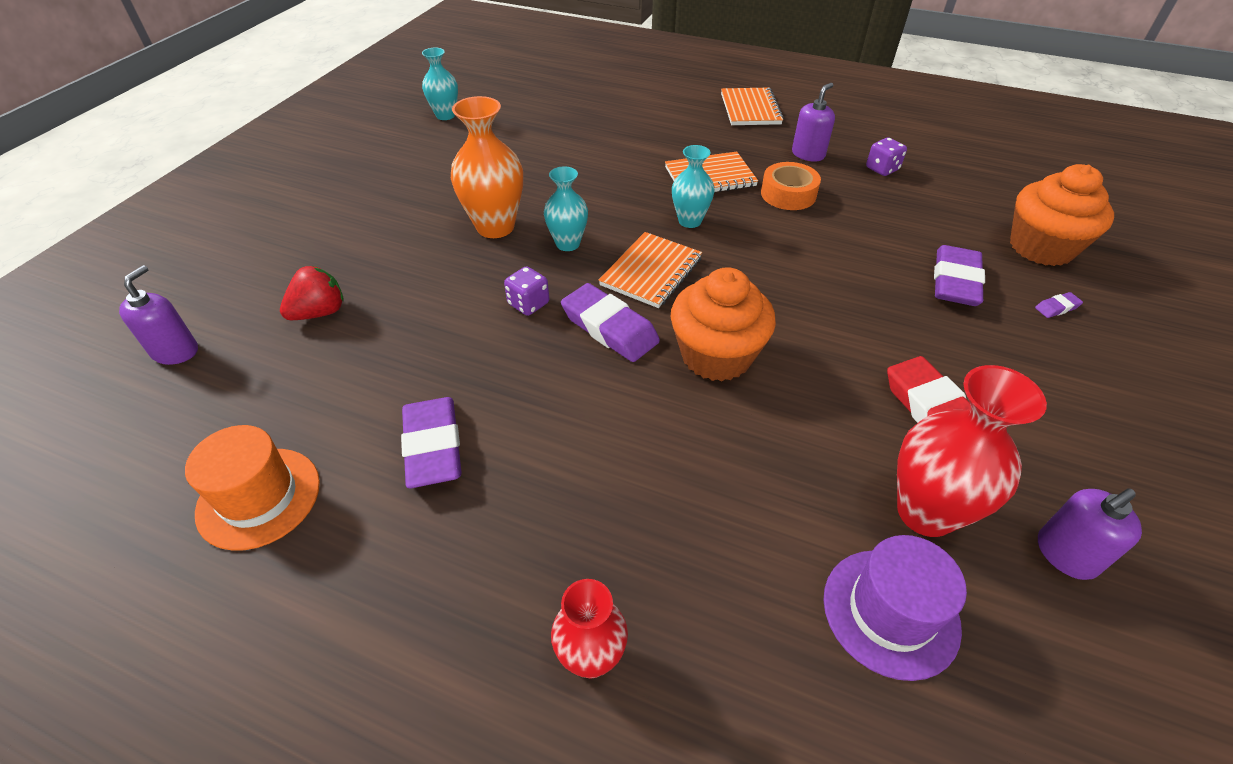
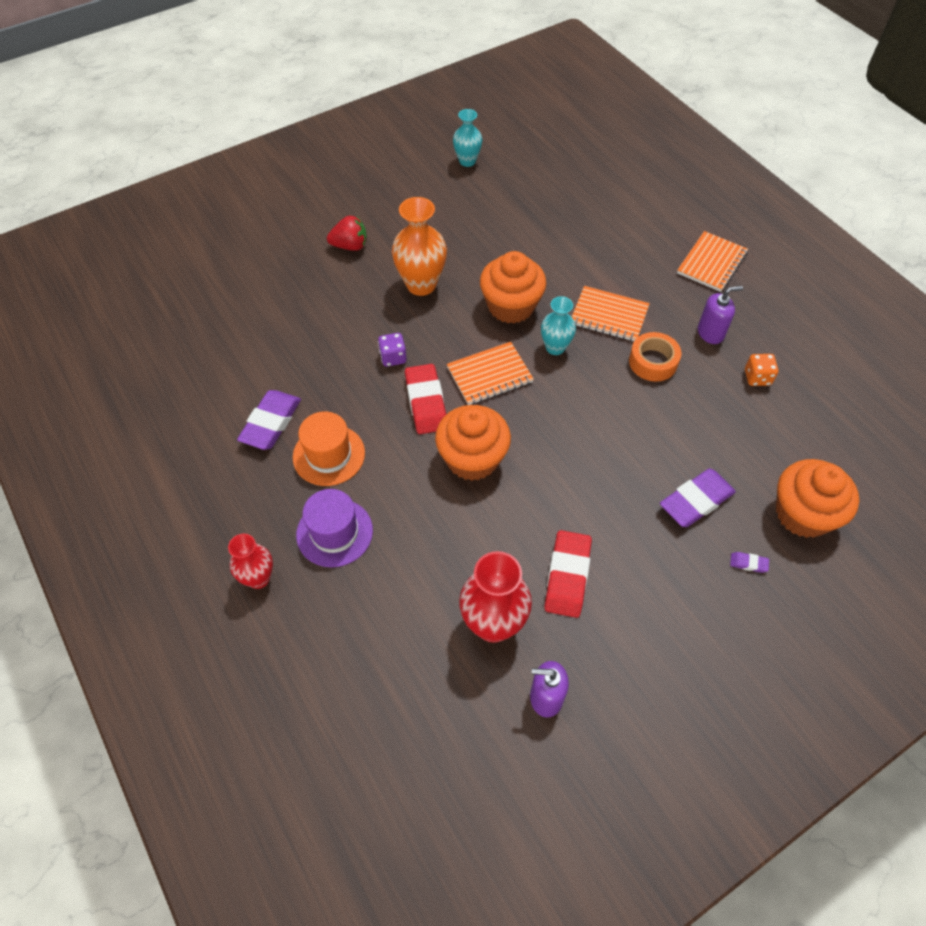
camera: 35 degrees right, 10 degrees up
(175, 351) = (187, 286): purple soap dispenser -> none
(259, 497) = (174, 402): orange hat -> orange hat (329, 455)
(320, 312) = (274, 299): red strawberry -> red strawberry (350, 246)
(568, 244) = (455, 323): turquoise vase -> none
(609, 328) = (426, 402): purple eraser -> red eraser
(610, 206) = (511, 306): none -> orange cupcake
(882, 169) = (757, 377): purple dice -> orange dice
(890, 612) = (417, 656): purple hat -> purple hat (334, 532)

